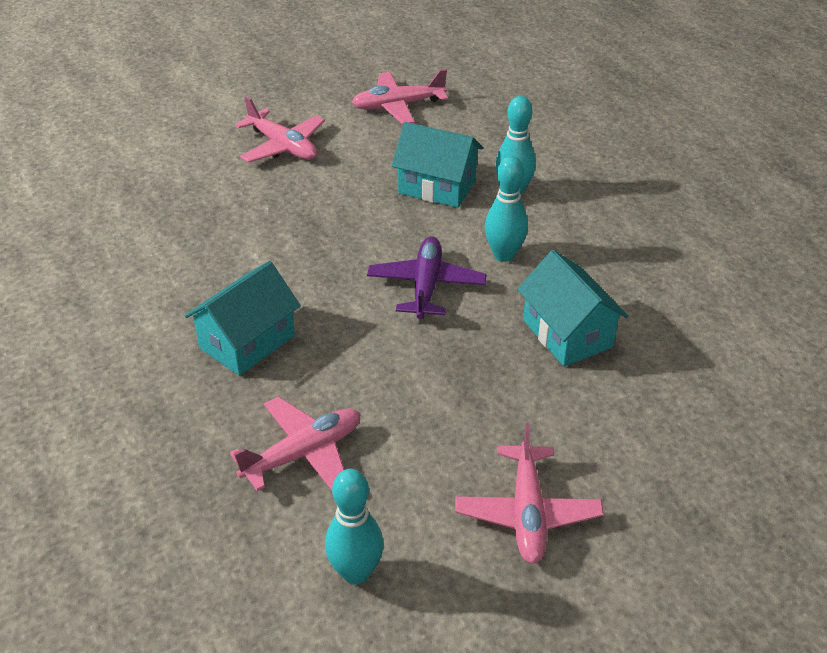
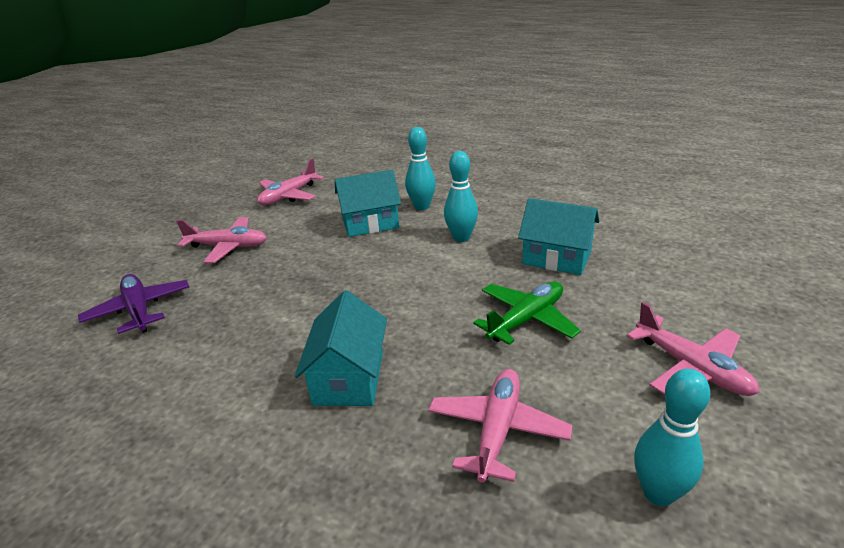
camera: 35 degrees left, 10 degrees down
(426, 286) = (436, 276): purple plane -> purple plane (139, 310)
(448, 379) = (526, 319): none -> green plane

